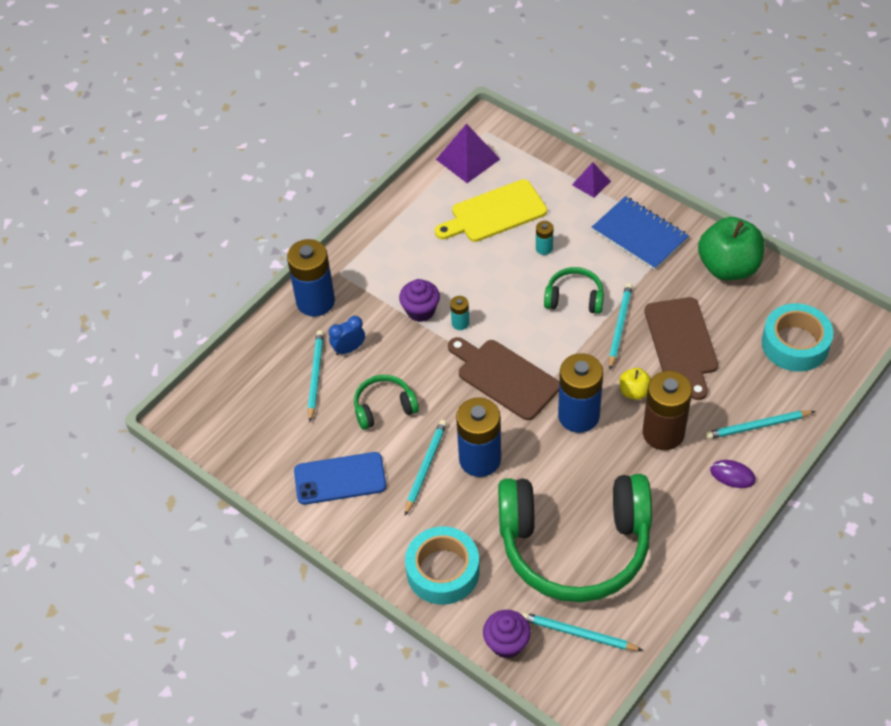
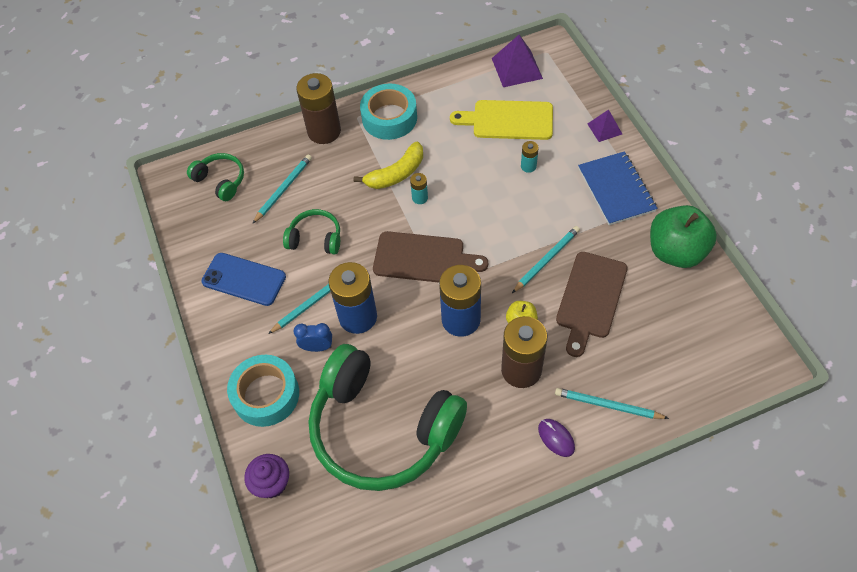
camera: 30 degrees right, 5 degrees up
(315, 301) = (324, 131): blue battery -> brown battery
(349, 349) = (322, 180): blue clock -> blue clock (317, 347)
(420, 311) = (396, 174): purple cupcake -> yellow banana
(504, 377) = (423, 258): brown cutting board -> brown cutting board turned 120 degrees clockwise
(574, 298) = (525, 219): green headphones -> green headphones (220, 181)
(578, 634) = (332, 508): turquoise pencil -> none
(795, 344) = (691, 348): turquoise tape -> turquoise tape (389, 118)

